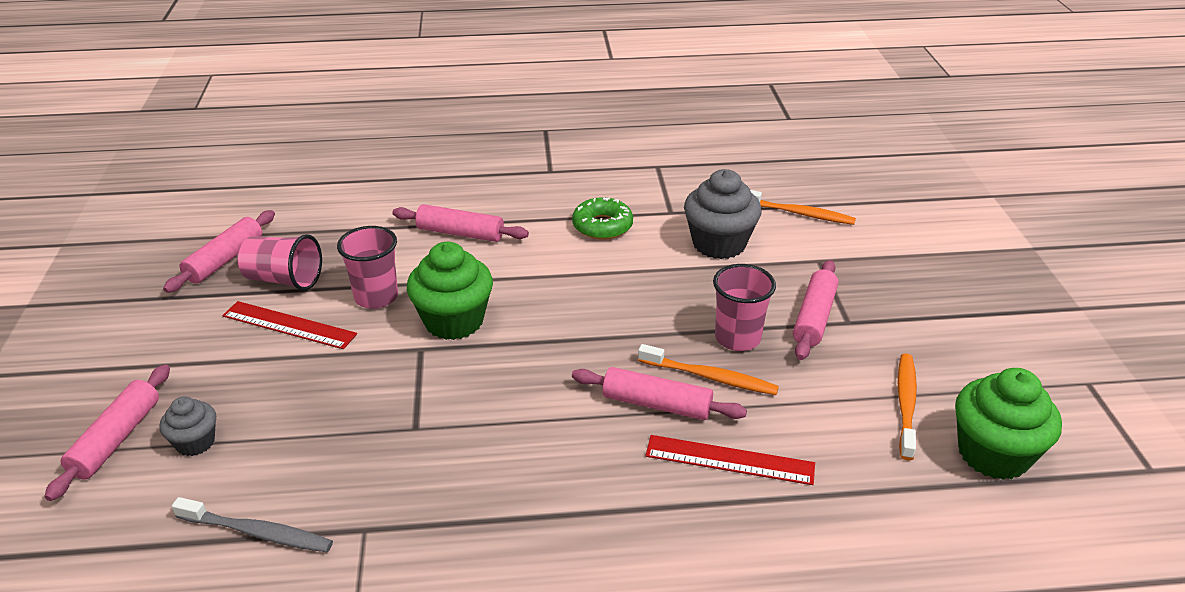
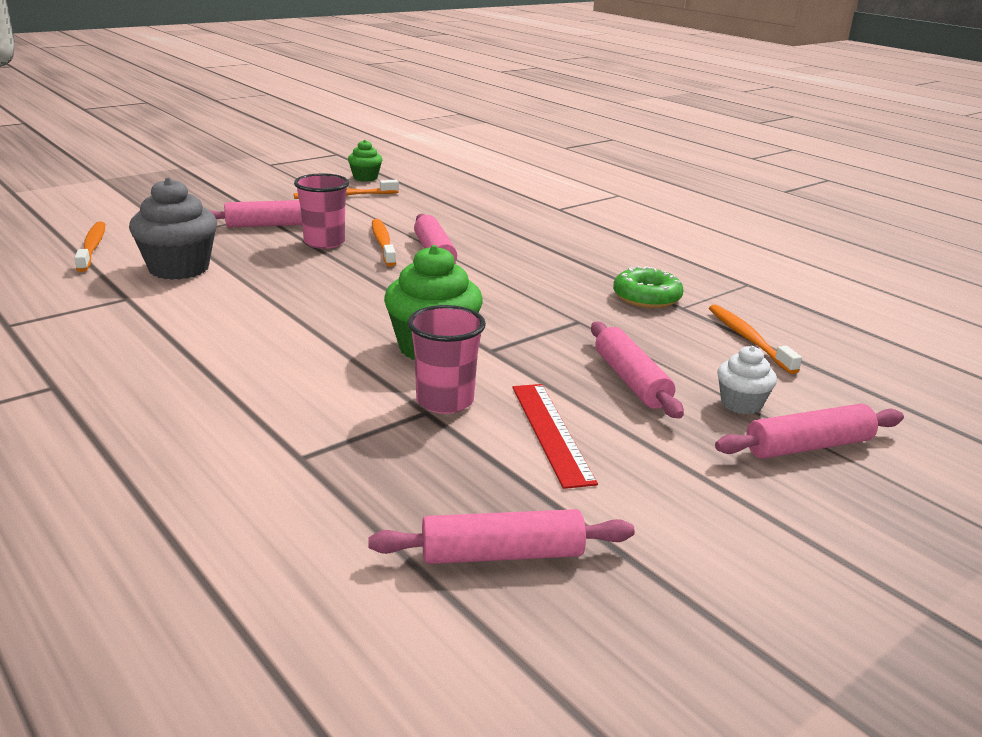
camera: 125 degrees left, 10 degrees down
(195, 442) = (741, 404): grey cupcake -> white cupcake
(257, 532) = (748, 339): grey toothbrush -> orange toothbrush
(284, 280) = (485, 477): pink cup -> none
(460, 233) = (266, 397): pink rolling pin -> pink rolling pin (631, 380)
(602, 226) = (184, 323): green donut -> green donut (646, 297)
(729, 460) = (458, 227): red ruler -> none
(993, 454) = (365, 178): green cupcake -> green cupcake, size x0.55

